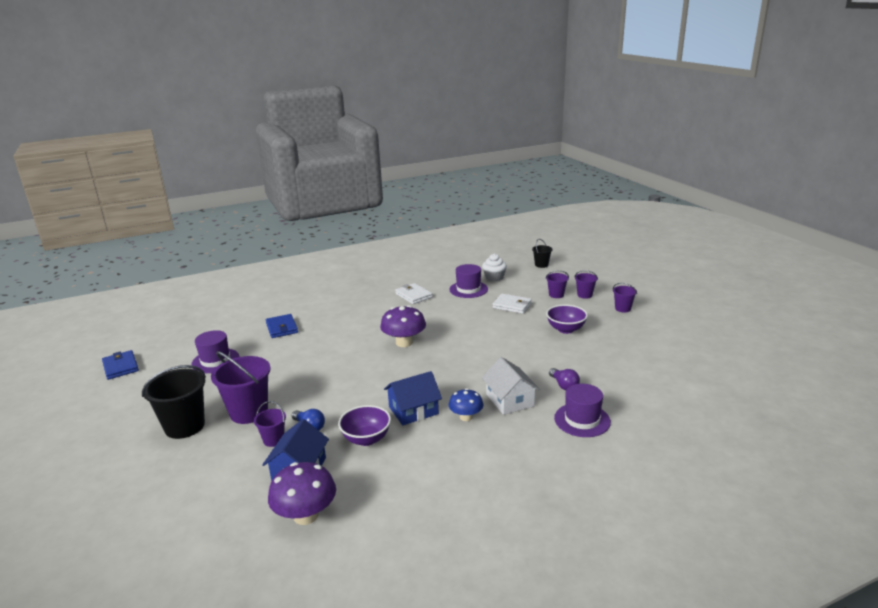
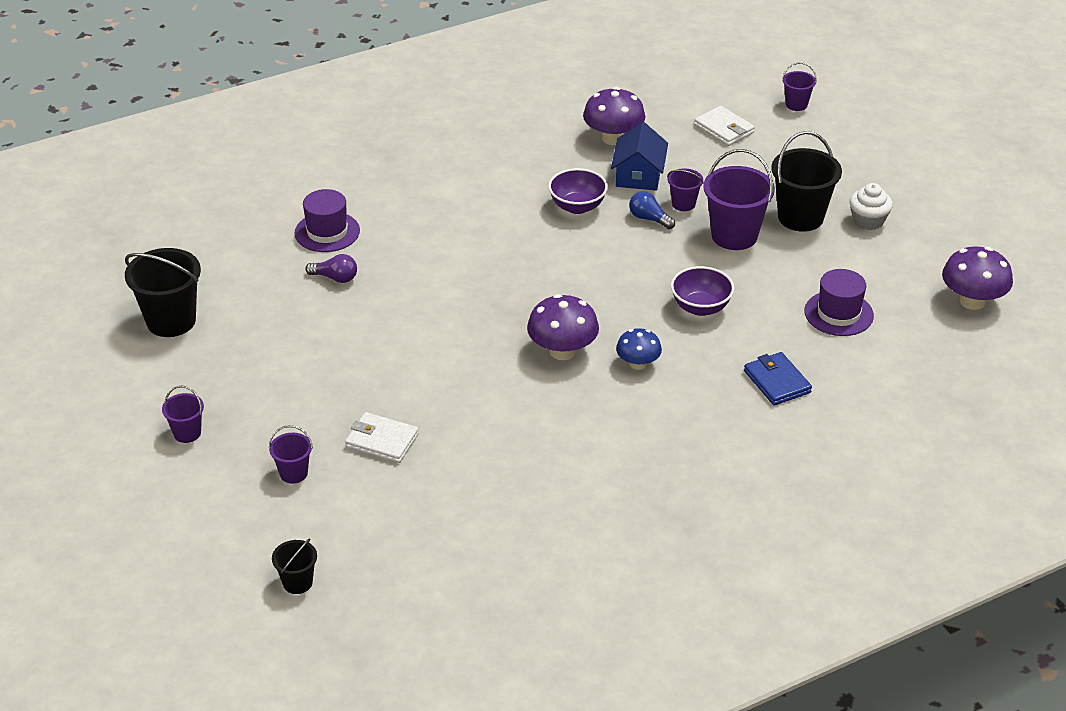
camera: 175 degrees right, 15 degrees up
(121, 367) = (972, 301): blue wallet -> purple mushroom
(413, 296) = (567, 470): white wallet -> white wallet (724, 129)
(413, 410) = (529, 241): blue house -> none
(466, 417) = (464, 233): blue mushroom -> blue mushroom (638, 364)
(468, 289) = (461, 491): purple hat -> none
(494, 277) = (407, 532): white cupcake -> white cupcake (868, 221)
(510, 400) = (409, 256): white house -> none
(564, 385) = (335, 278): purple light bulb -> purple light bulb turned 135 degrees clockwise
(565, 329) = (302, 381): purple bowl -> purple bowl (700, 307)
(584, 295) = (240, 472): purple bucket -> purple bucket (796, 104)
(671, 360) = (171, 321): none -> black bucket

